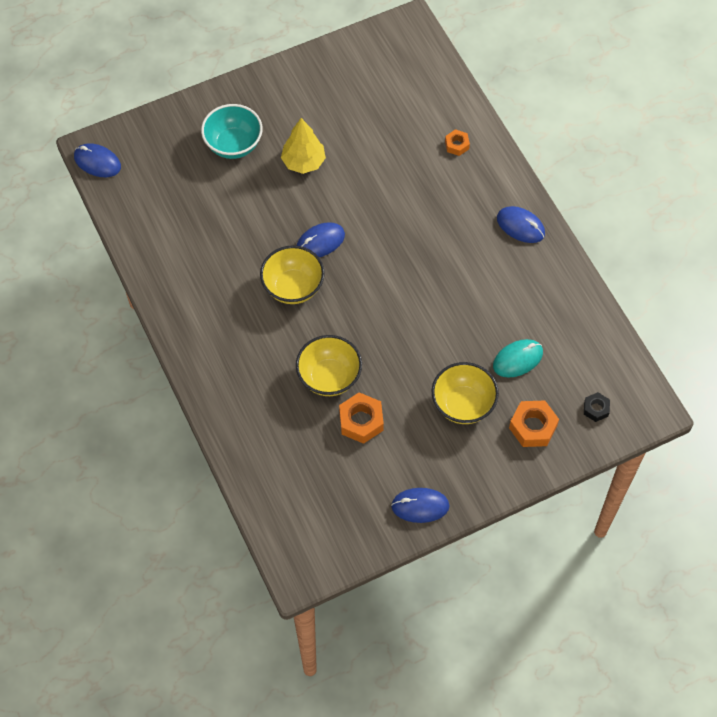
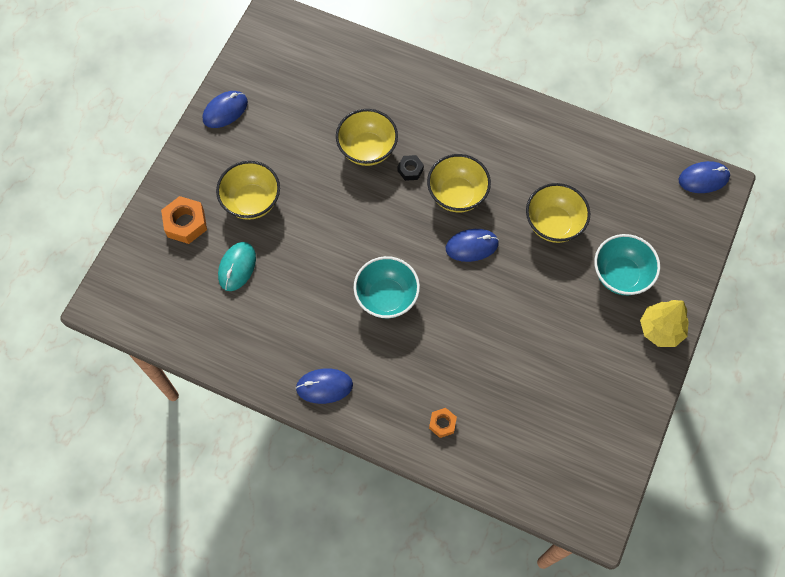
camera: 140 degrees right, 5 degrees up
(243, 212) = (553, 224): none -> yellow bowl
(303, 162) = (551, 304): yellow tree -> yellow tree (660, 329)
(320, 242) = (472, 246): blue mouse -> blue mouse turned 60 degrees clockwise
(361, 421) = (316, 136): orange nut -> none
(420, 253) = (386, 297): none -> turquoise bowl
(596, 409) = (146, 273): black nut -> black nut (410, 170)

